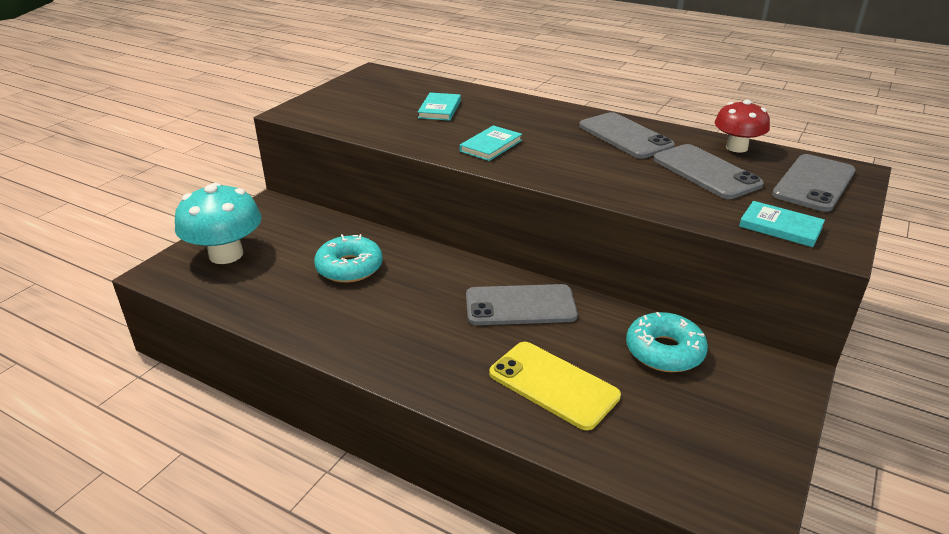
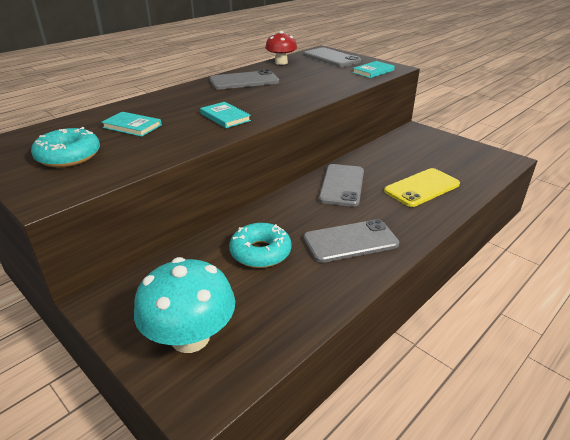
camera: 75 degrees left, 0 degrees up
(664, 351) = (396, 152): turquoise donut -> turquoise donut (69, 156)
(706, 172) = (306, 73): grey phone -> grey phone (350, 241)

